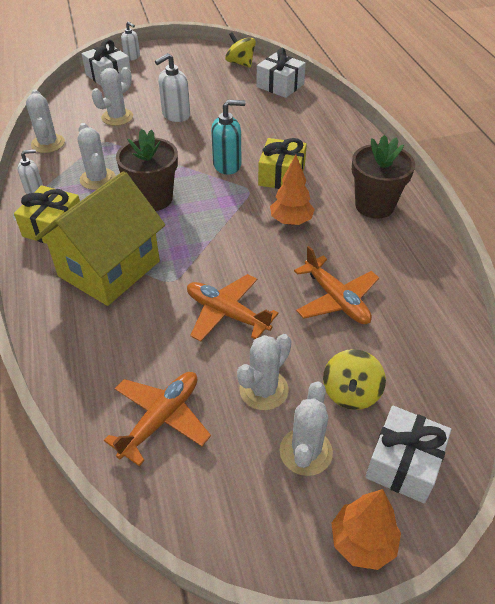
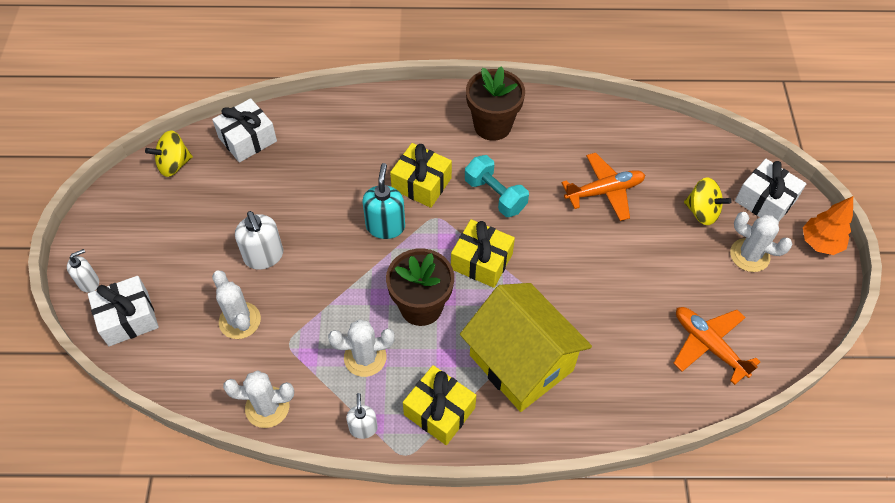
camera: 75 degrees left, 10 degrees up
(212, 225) = (481, 261): none -> yellow gift
(226, 313) = (604, 275): orange plane -> none
(263, 390) = (690, 267): white cactus -> none
(291, 221) = (495, 195): orange tree -> turquoise dumbbell

